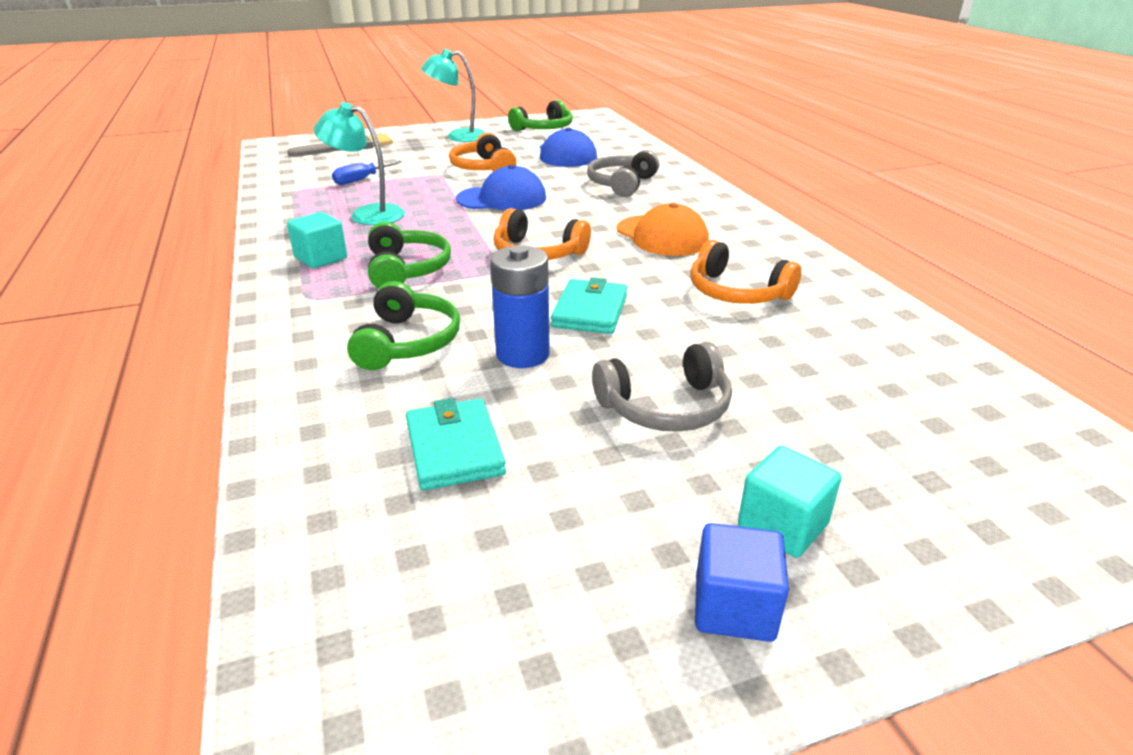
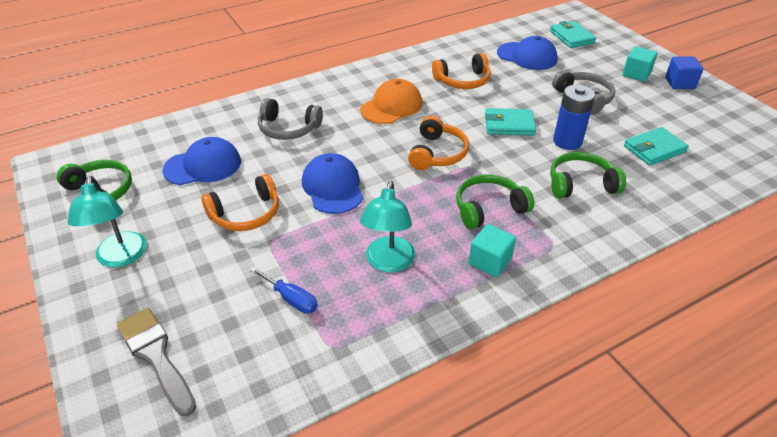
camera: 100 degrees left, 10 degrees up
(736, 292) = (463, 81): orange headphones -> orange headphones turned 45 degrees clockwise
(848, 372) = (527, 56): none -> blue cap
(984, 461) = (572, 37): none -> turquoise wallet

